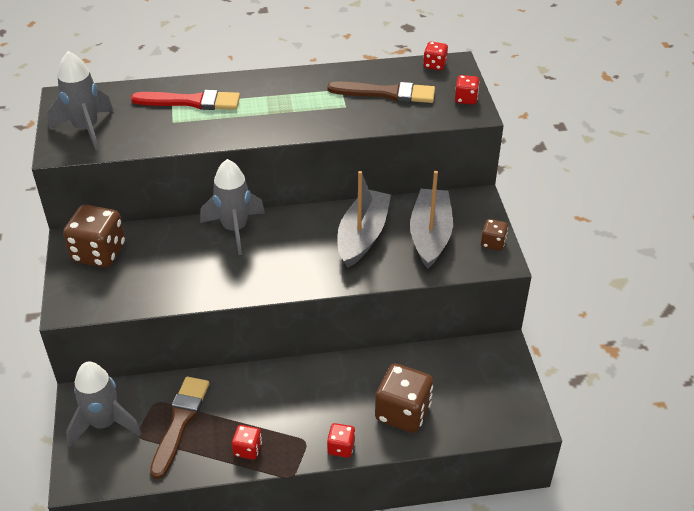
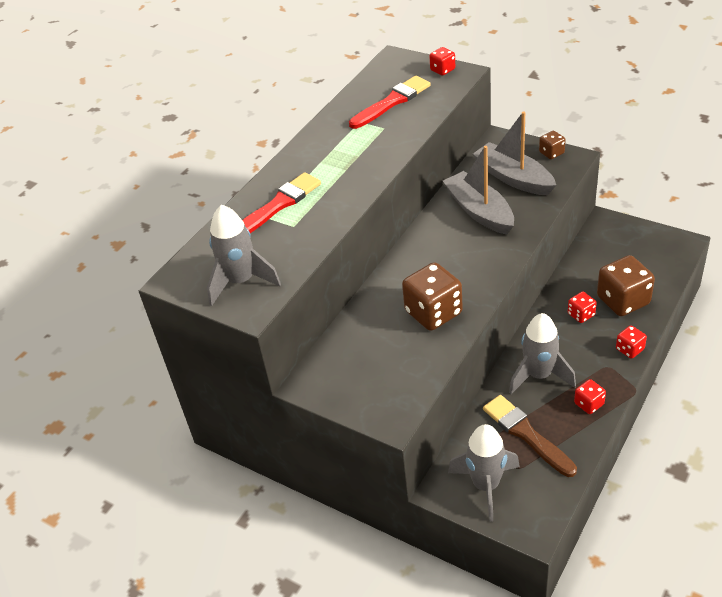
camera: 45 degrees left, 0 degrees up
(99, 253) = (342, 372): brown dice -> brown dice (433, 313)
(235, 229) = (399, 277): grey rocket -> grey rocket (539, 375)
(386, 93) = (392, 102): brown brush -> red brush
(434, 65) = (384, 66): red dice -> red dice (581, 315)

